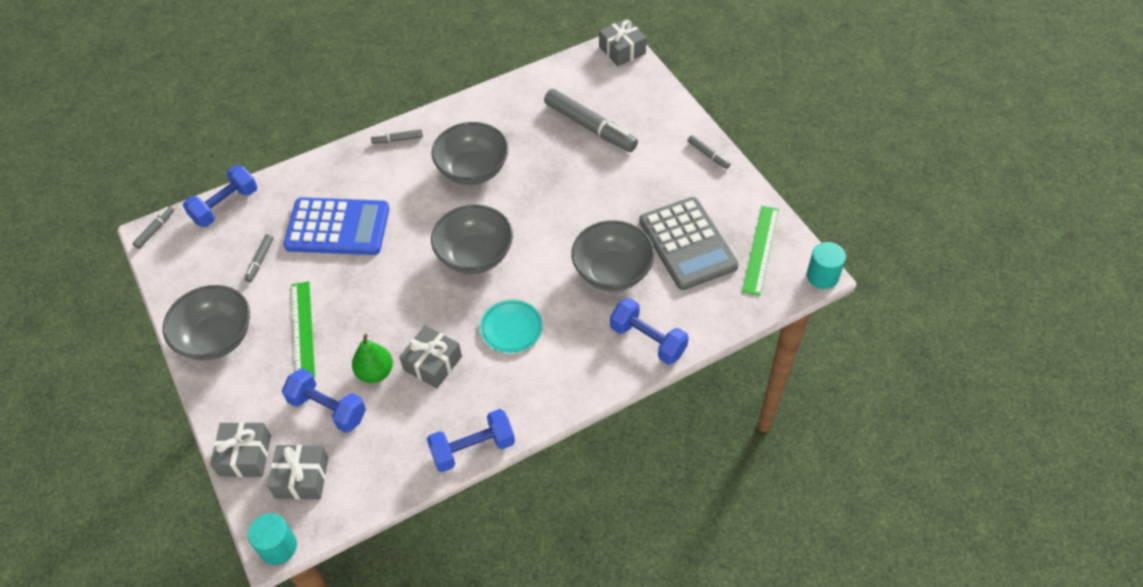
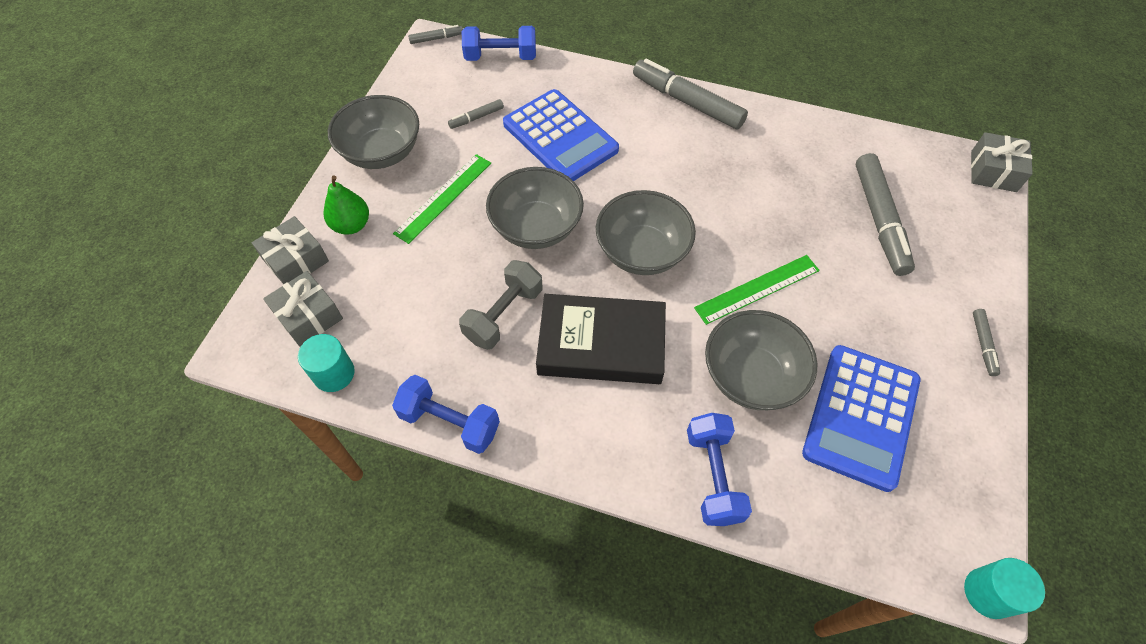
camera: 45 degrees right, 5 degrees up
(278, 547) = (232, 355): turquoise cylinder -> turquoise cylinder (334, 373)
(328, 409) = (388, 278): blue dumbbell -> none
(375, 372) = (453, 281): green pear -> green pear (351, 225)
(397, 139) = (687, 101): grey marker -> grey marker, size x2.15
(432, 363) = (504, 314): grey gift -> grey dumbbell
(473, 170) = (723, 175): grey bowl -> grey bowl (536, 227)
(511, 328) = (601, 344): turquoise plate -> black book
(687, 244) = (860, 416): grey calculator -> blue calculator
(760, 249) = (940, 495): green ruler -> green ruler (757, 289)

